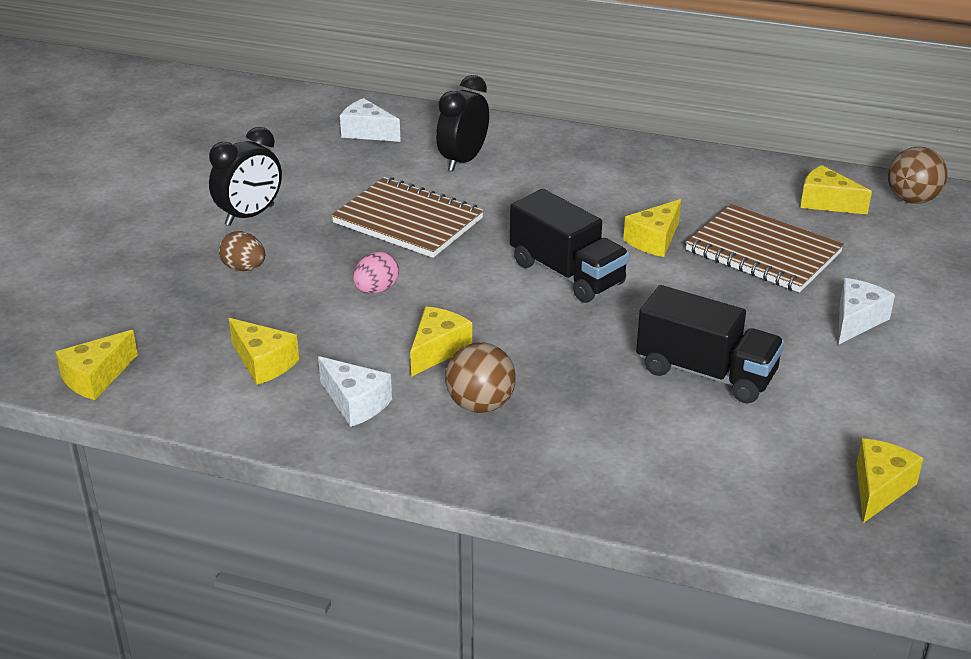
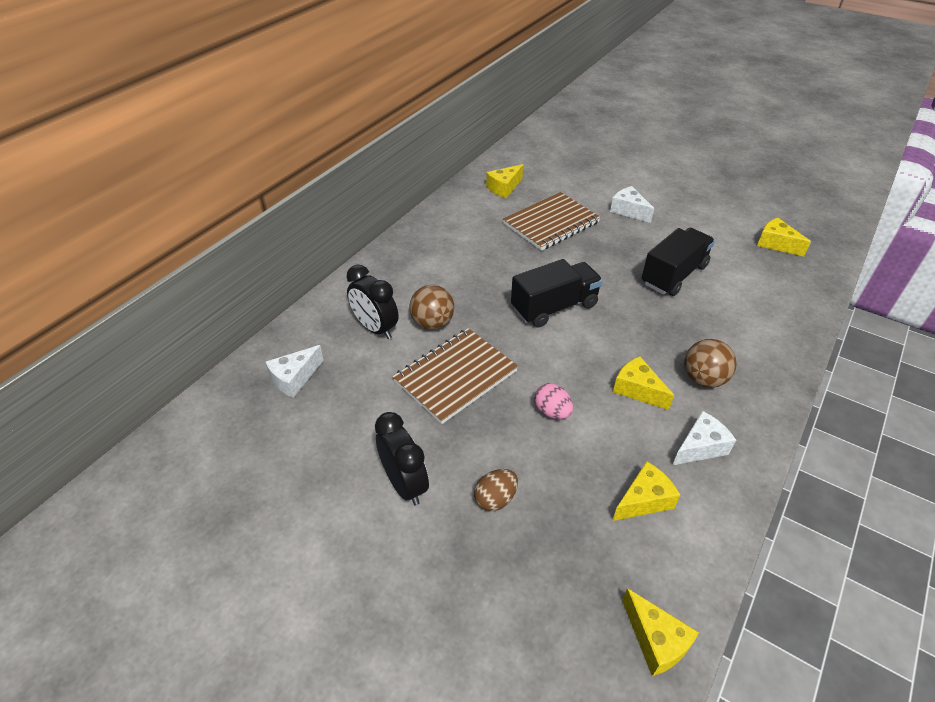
camera: 75 degrees left, 10 degrees up
(654, 240) = (524, 261): yellow cheese -> none
(912, 199) = (512, 161): brown ball -> brown ball (432, 323)

